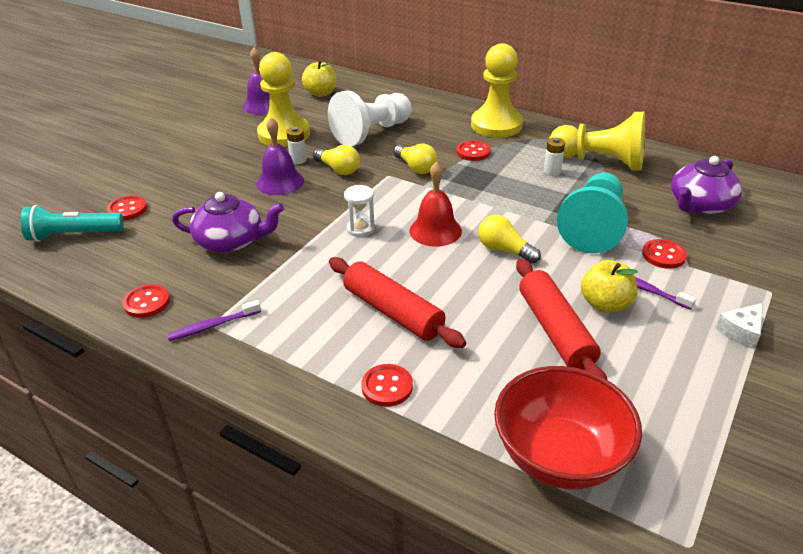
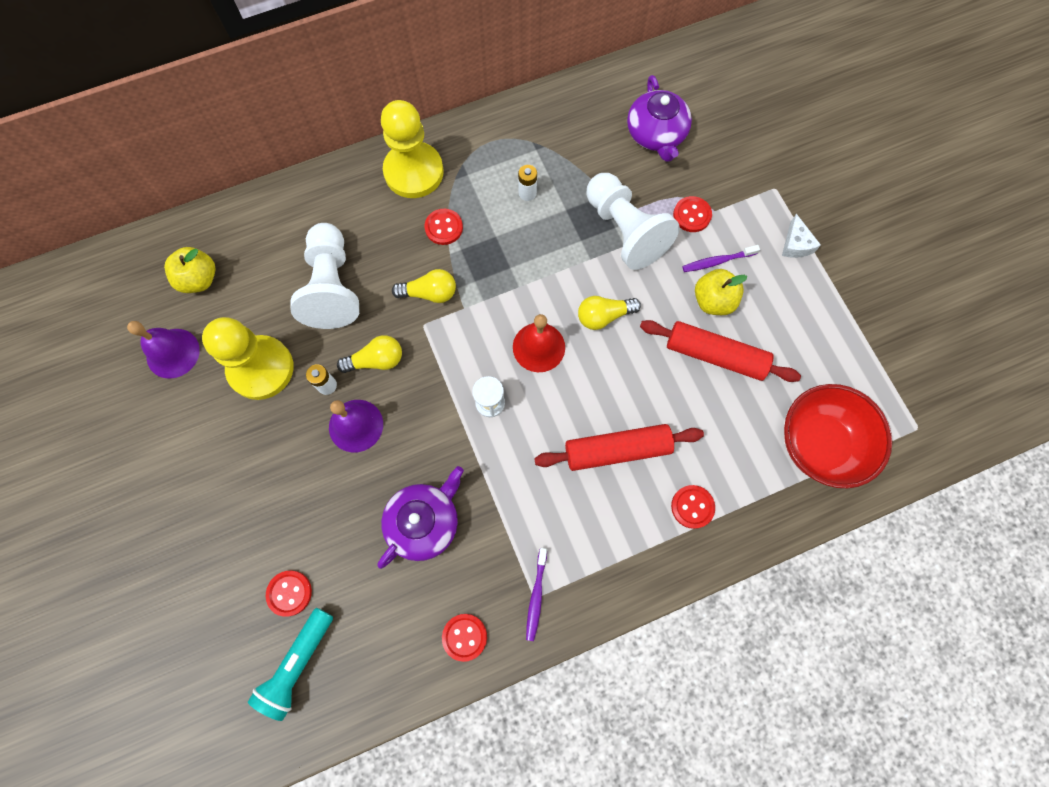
camera: 55 degrees left, 35 degrees up
(593, 227) = (625, 231): turquoise pawn -> white pawn
(600, 161) = (542, 145): yellow pawn -> none

